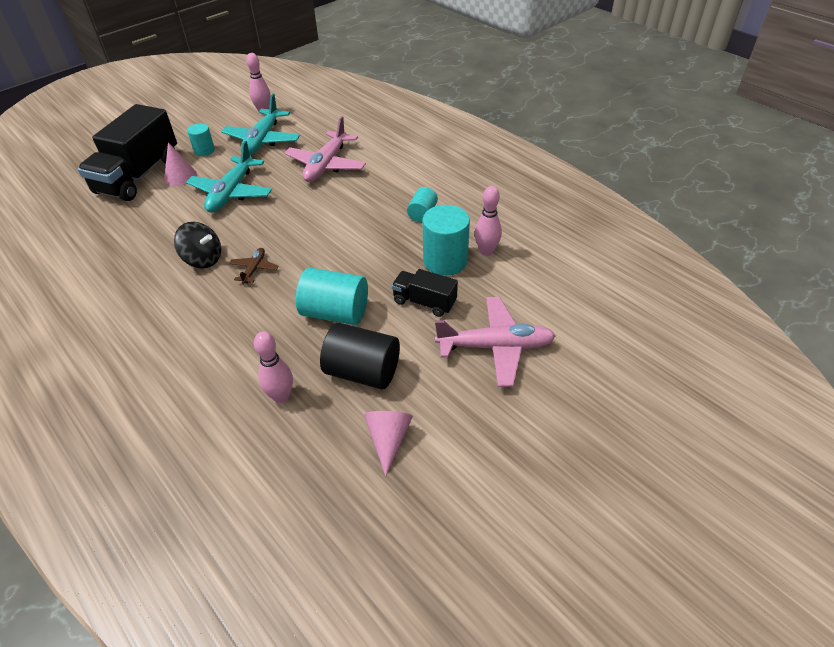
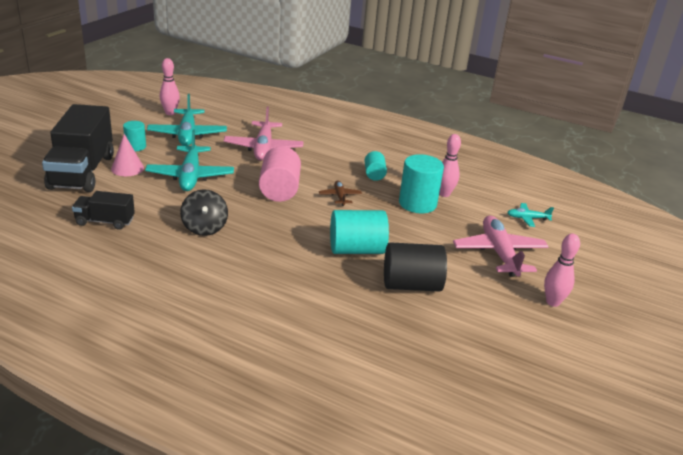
camera: 25 degrees left, 15 degrees down
(203, 259) = (204, 228): black spinning top -> black spinning top turned 75 degrees clockwise
(254, 269) = (259, 229): brown plane -> brown plane (340, 196)
(281, 396) = (358, 313): pink bowling pin -> pink bowling pin (552, 302)
(307, 222) = (279, 190): none -> pink cylinder
(388, 440) = (467, 325): pink cone -> none
(424, 302) = (423, 232): black truck -> black truck (105, 221)
(495, 347) = (499, 253): pink plane -> pink plane turned 75 degrees counterclockwise
(566, 302) = (527, 218): none -> turquoise plane

